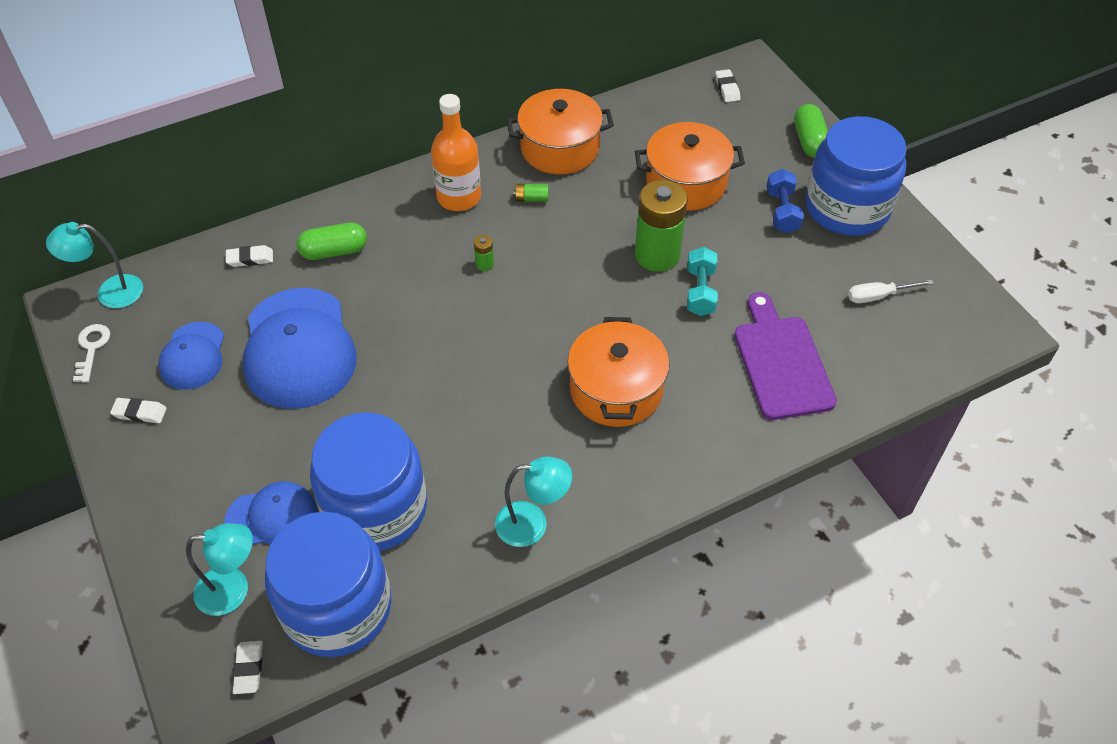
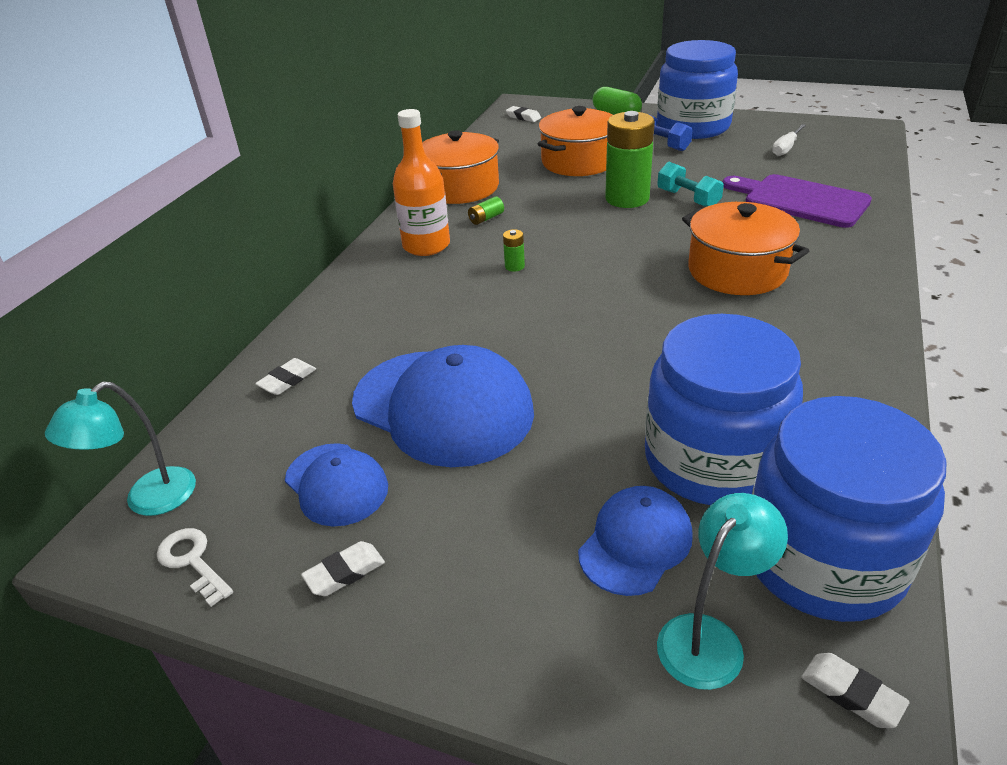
camera: 40 degrees left, 15 degrees down
(334, 251) = (368, 329): green capsule -> none
(532, 524) = (840, 377): turquoise lamp -> none

